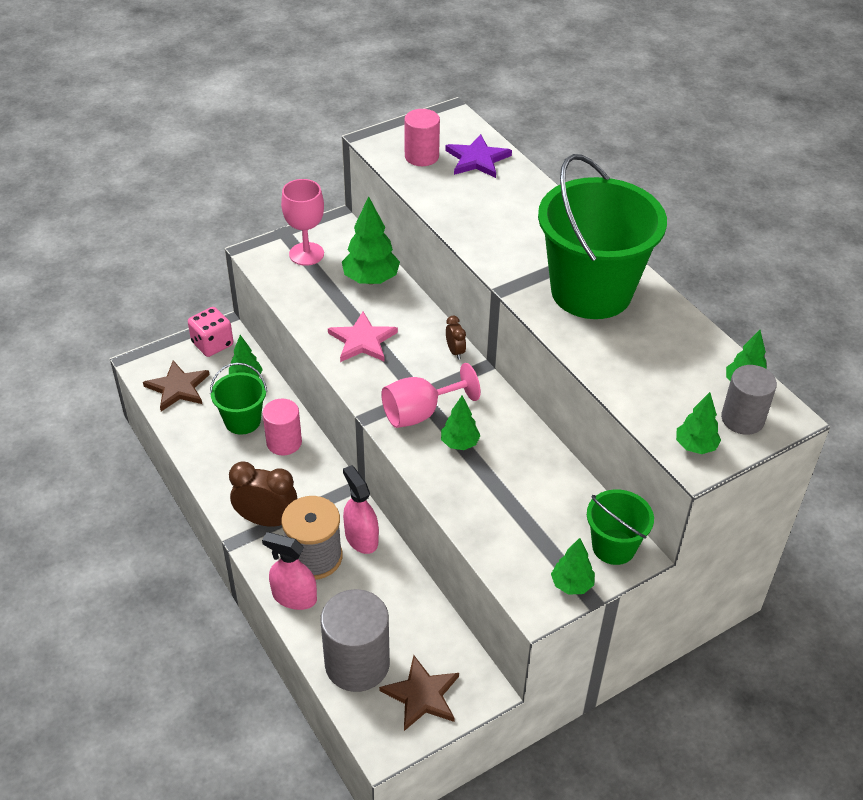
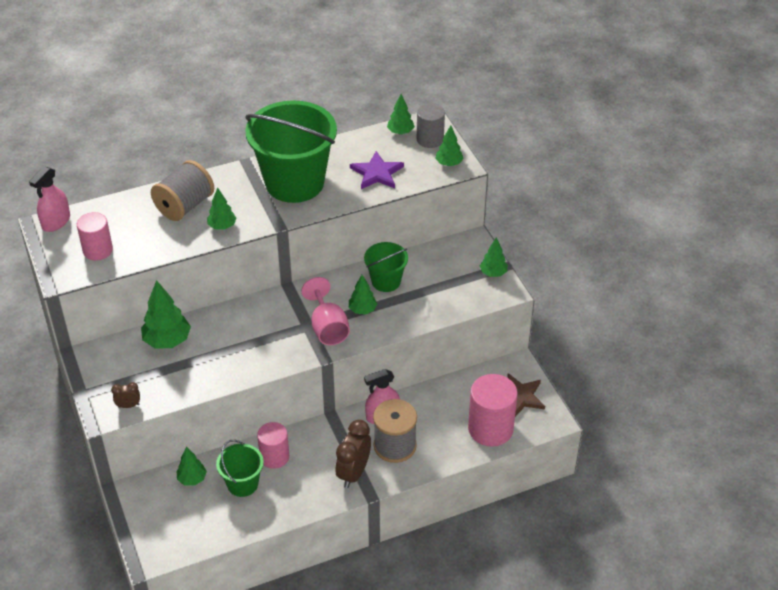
camera: 80 degrees left, 0 degrees up
(178, 388) = (189, 530): brown star -> none
(212, 344) = (140, 502): pink dice -> none
(294, 597) = (429, 460): pink spray bottle -> pink spray bottle (56, 222)
(306, 254) = (118, 380): pink goblet -> none
(357, 663) = (490, 429): grey cylinder -> pink cylinder
(362, 340) = (240, 353): pink star -> none
(455, 351) = (268, 300): brown clock -> brown clock (128, 405)
(477, 159) = (115, 218): purple star -> purple star (377, 173)
(488, 241) = (222, 226): none -> green tree
(514, 206) = (184, 206): none -> grey spool
(613, 547) = (466, 249): green bucket -> green bucket (386, 281)

